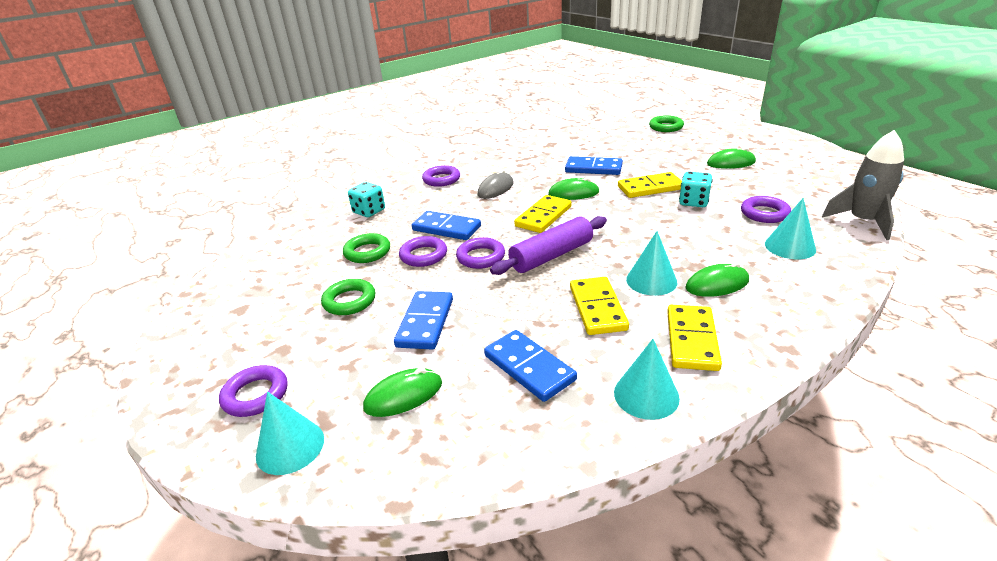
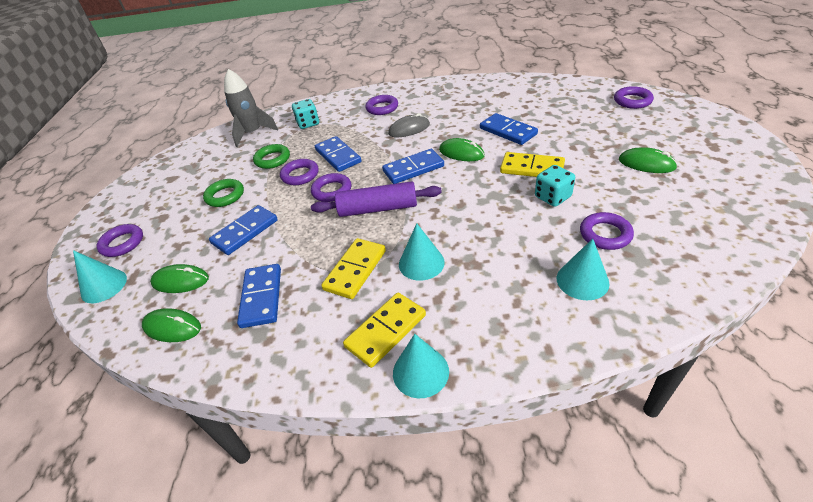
camera: 35 degrees right, 10 degrees up
(543, 216) = (413, 168): yellow domino -> blue domino
(646, 395) = (303, 358): turquoise cone -> turquoise cone (420, 372)
(666, 127) = (632, 101): green ring -> purple ring
(717, 284) = (467, 290): green mouse -> green mouse (172, 327)
(862, 221) = (701, 284): grey rocket -> grey rocket (252, 133)

